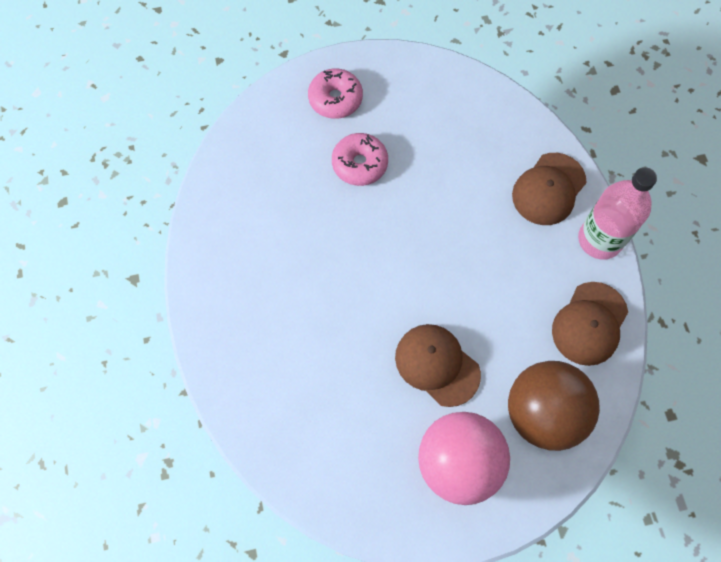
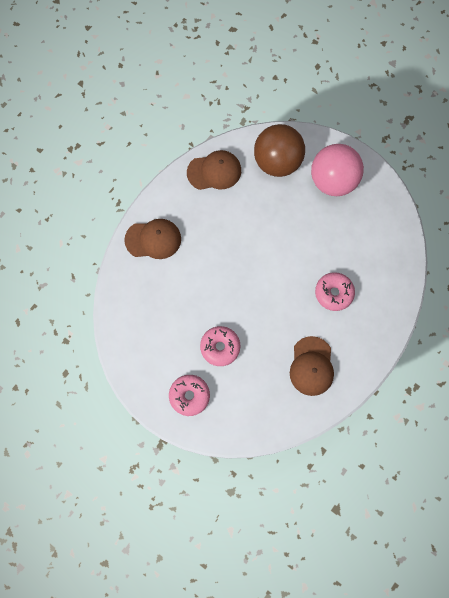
camera: 130 degrees left, 5 degrees up
(311, 333) = (333, 293): none -> pink donut
(437, 365) = (296, 223): brown cap -> brown cap (311, 366)
(599, 239) = (163, 196): pink bottle -> none

